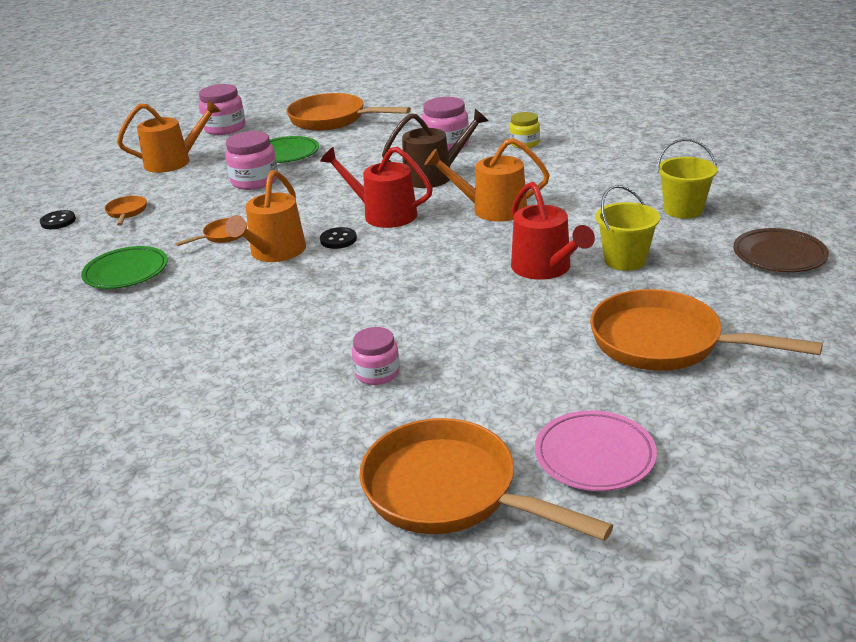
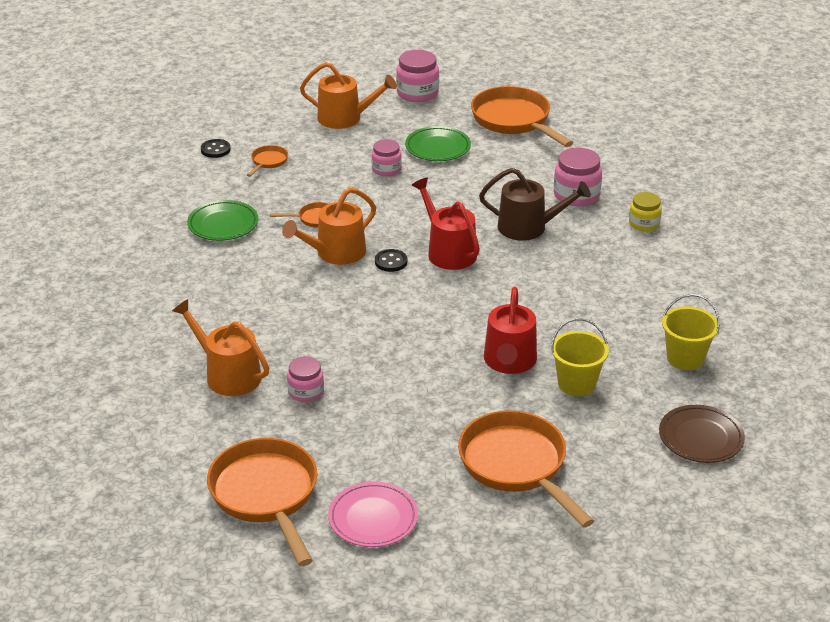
camera: 30 degrees right, 5 degrees up
(255, 181) = (386, 169): pink jar -> pink jar, size x0.65
(492, 209) = (535, 285): orange watering can -> orange watering can (228, 375)

